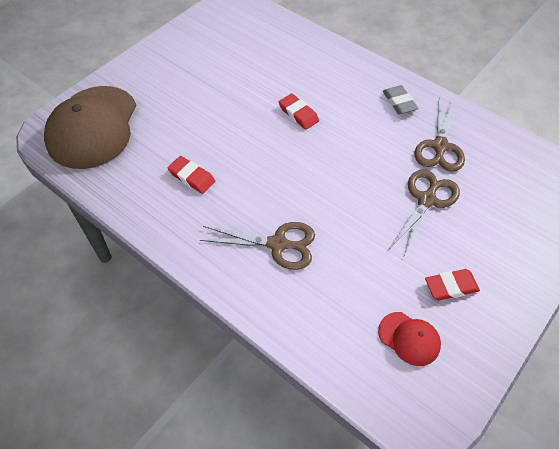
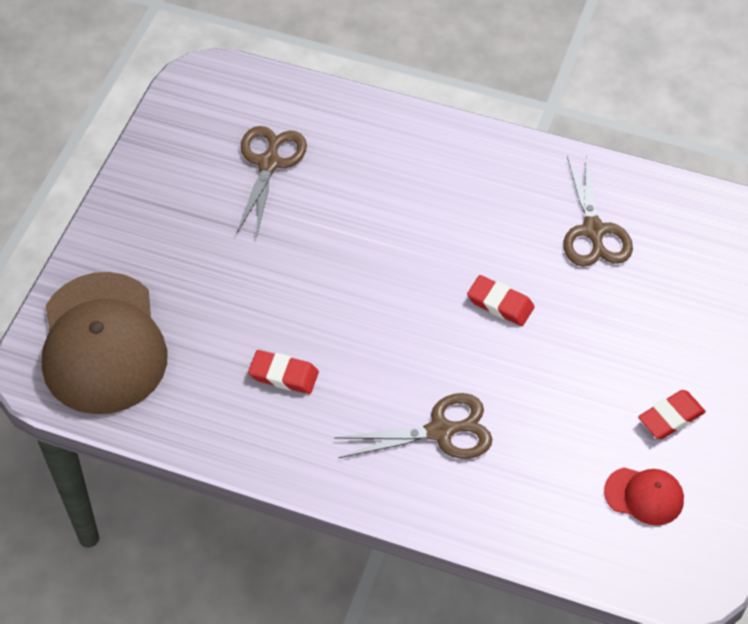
camera: 20 degrees left, 0 degrees up
(298, 114) = (386, 237): red eraser -> red eraser (500, 303)
(399, 102) = (516, 179): grey eraser -> none
(426, 200) = (603, 313): brown scissors -> brown scissors (269, 163)

